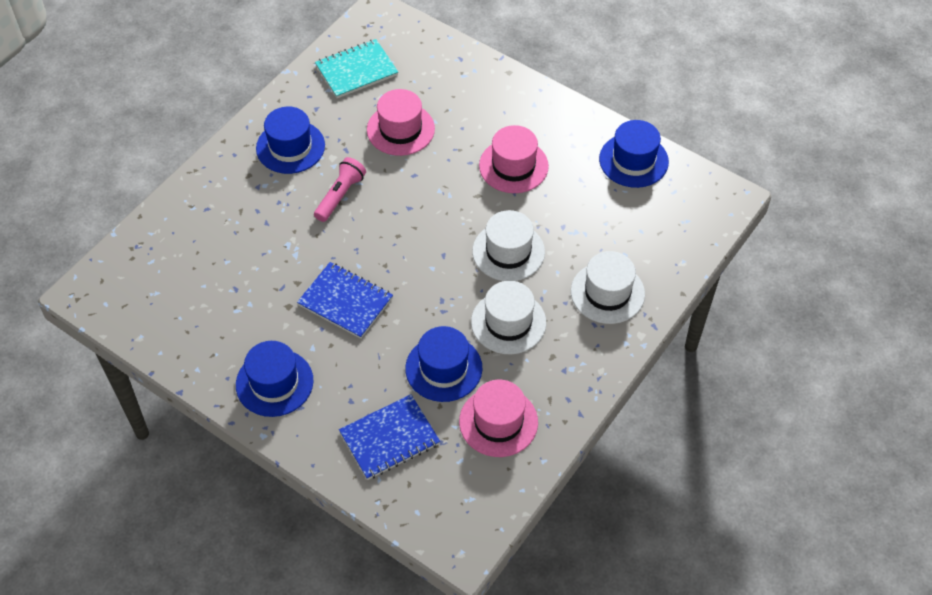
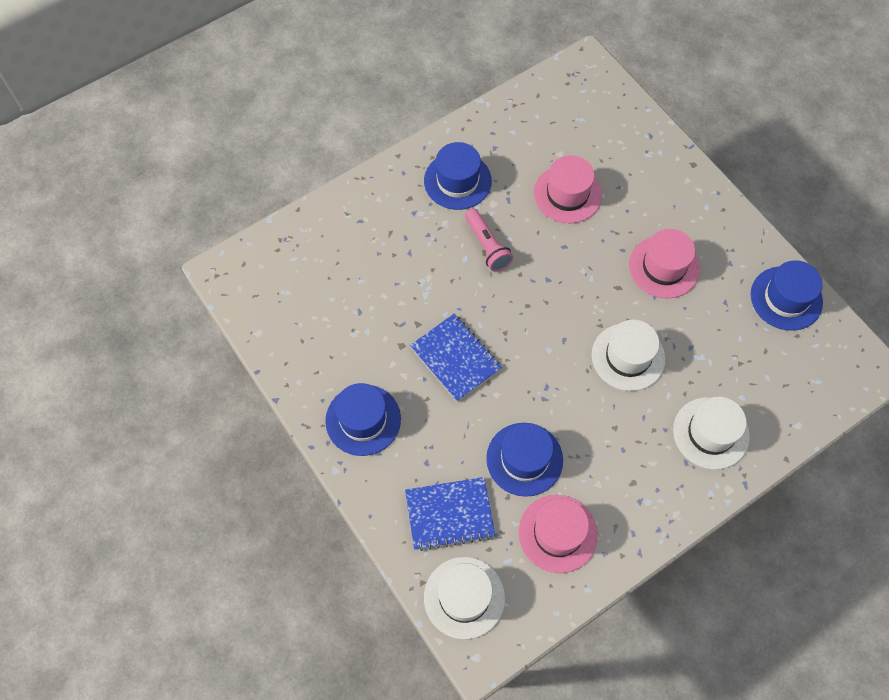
camera: 20 degrees right, 10 degrees up
(340, 195) = (487, 246): pink flashlight -> pink flashlight turned 105 degrees clockwise
(356, 70) = (546, 119): turquoise notebook -> none
(508, 322) = (602, 432): white hat -> white hat (464, 597)

